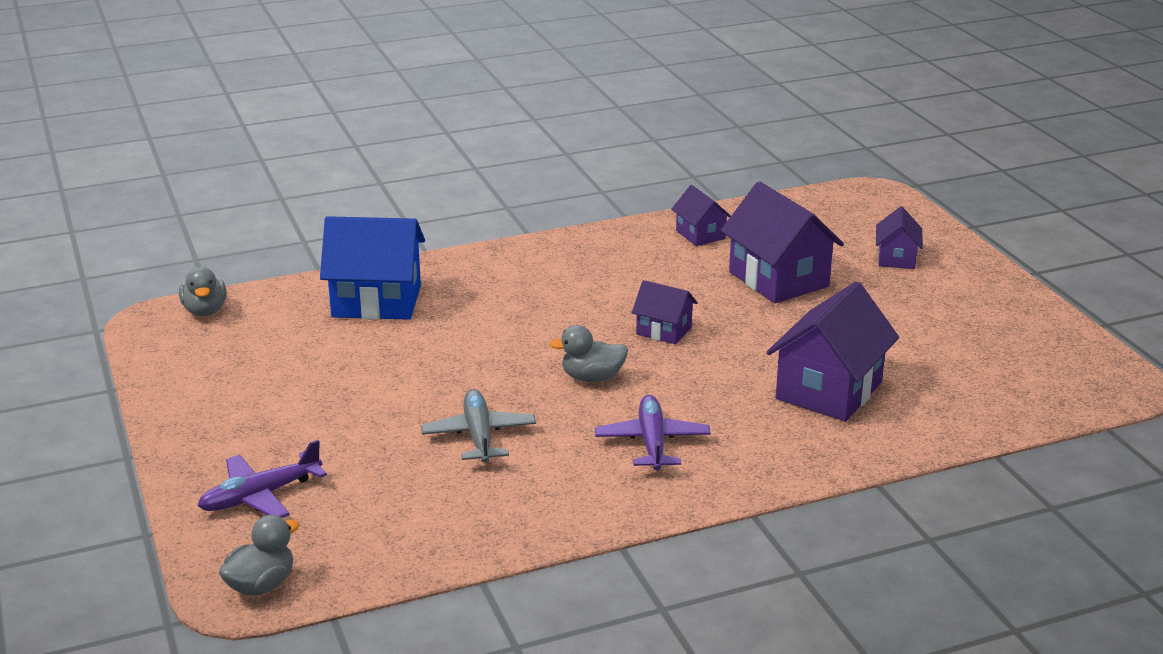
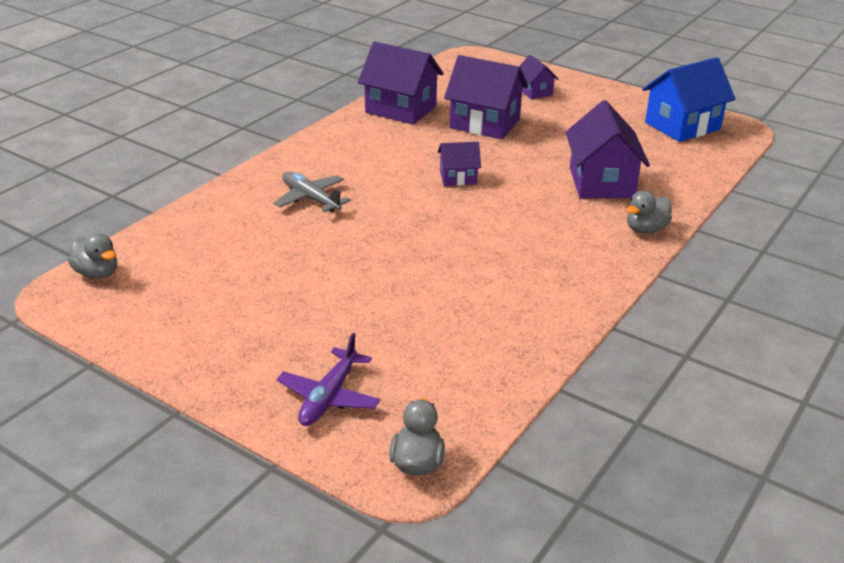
camera: 35 degrees left, 5 degrees up
(376, 301) = (232, 221): blue house -> blue house (682, 126)
(479, 435) = (430, 289): grey plane -> grey plane (310, 199)
(592, 378) = (453, 223): grey duck -> grey duck (645, 229)
(652, 442) = (544, 251): purple plane -> none
(700, 235) = (401, 109): purple house -> purple house, size x1.87

